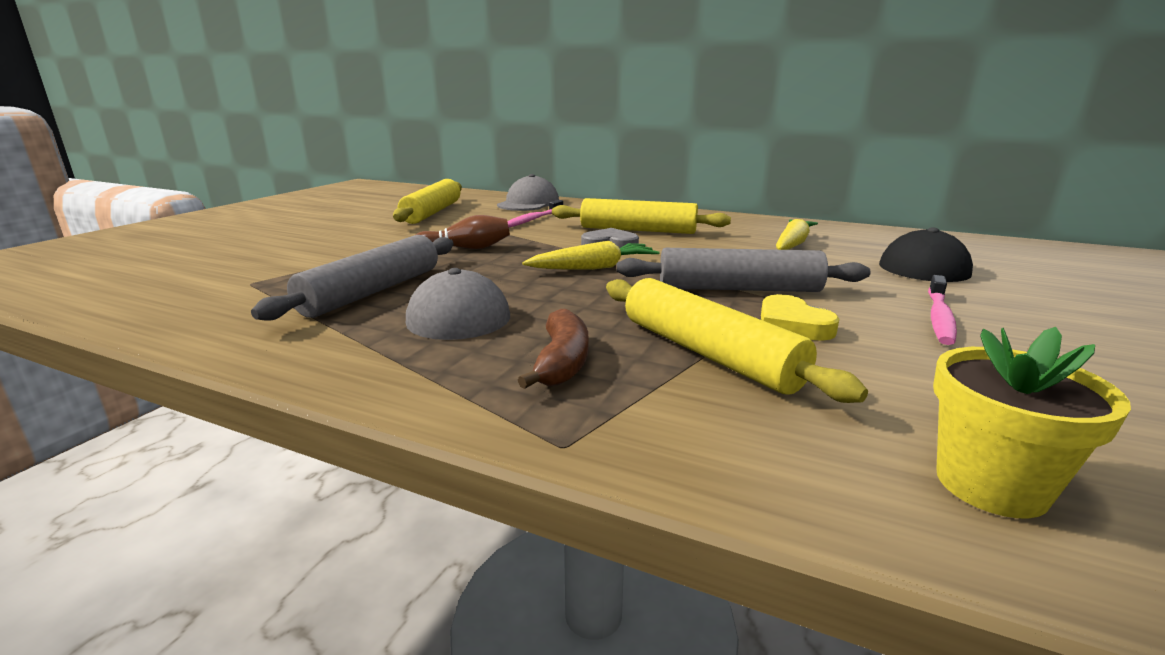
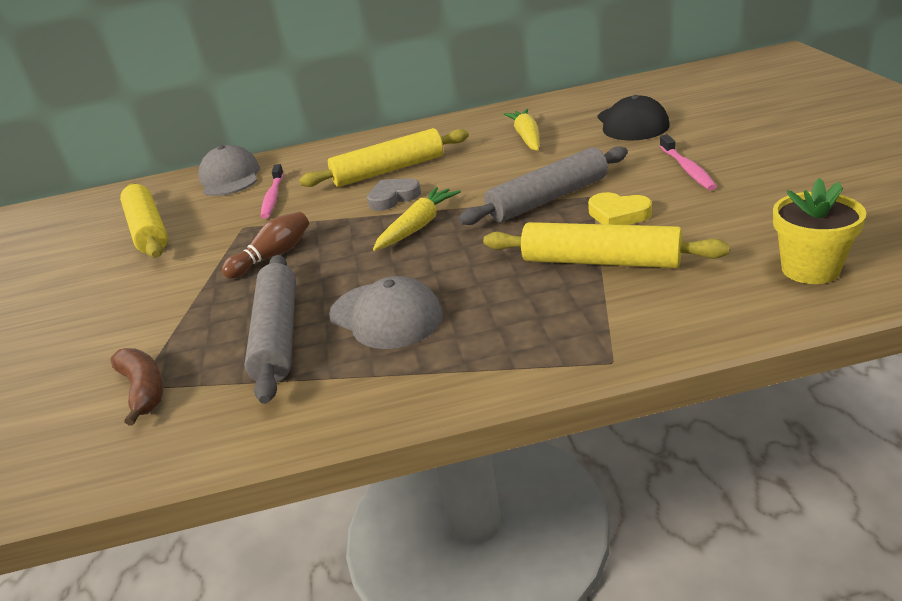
camera: 30 degrees left, 10 degrees up
(562, 362) = (527, 314): brown banana -> brown banana (144, 390)

